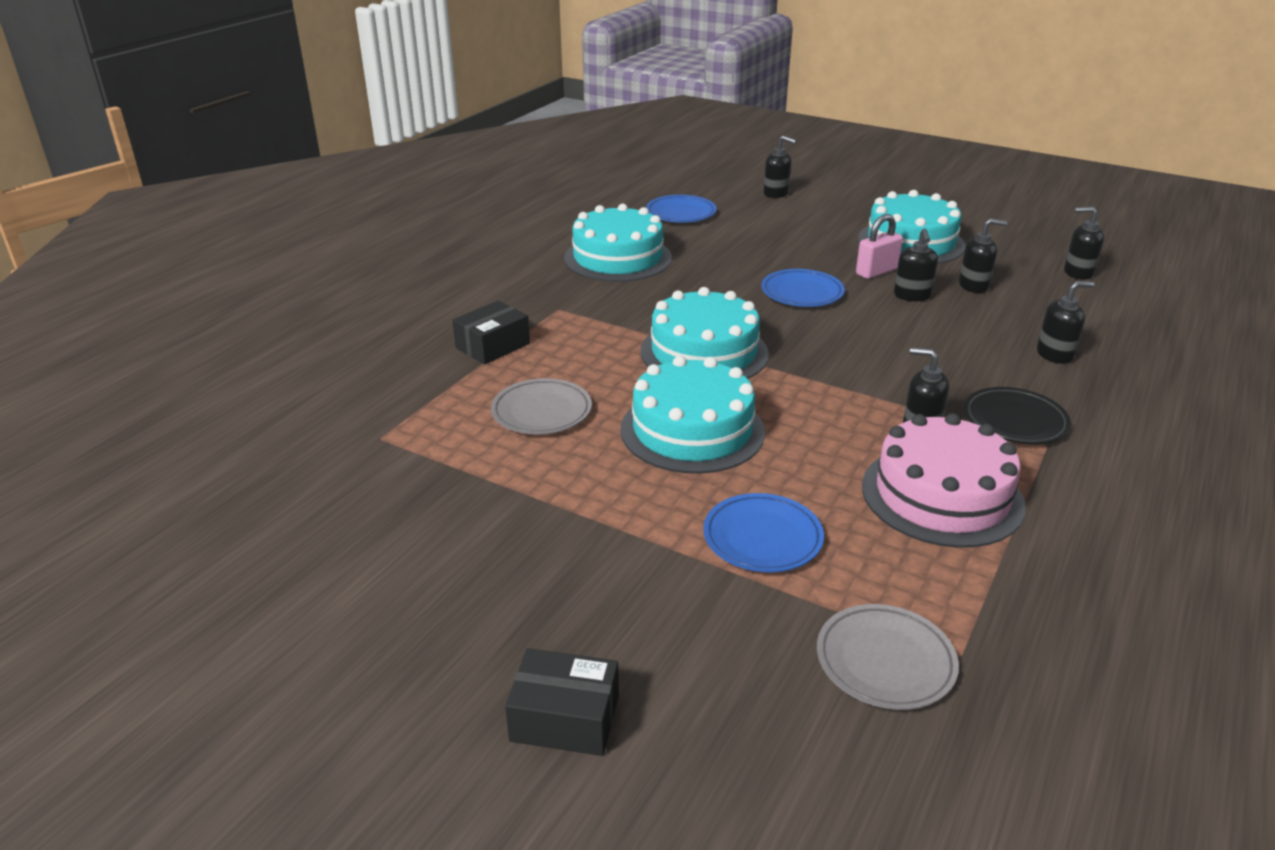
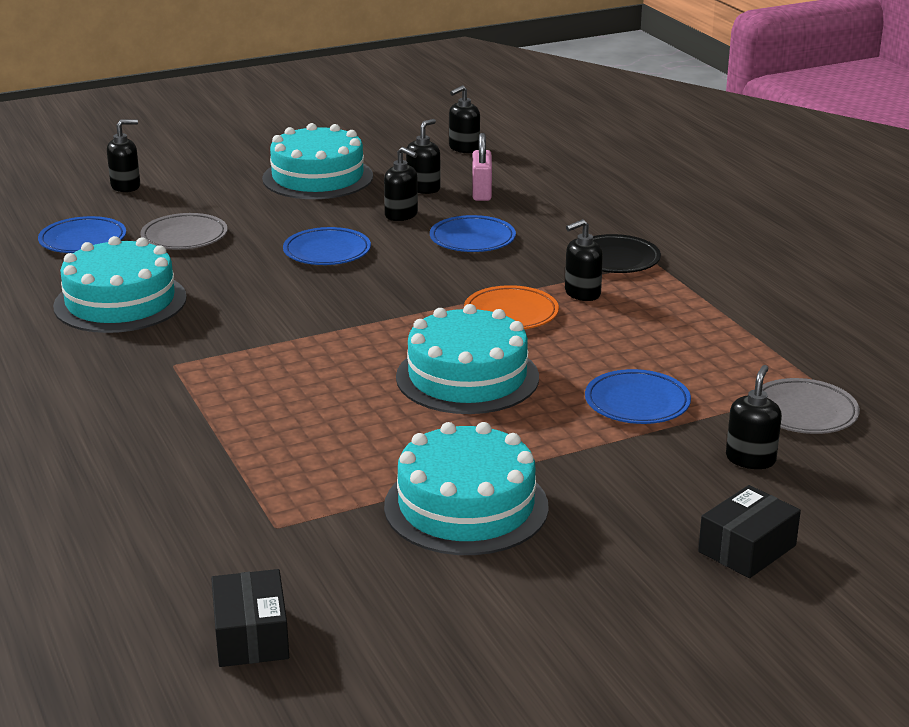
camera: 55 degrees left, 5 degrees down
(492, 346) = (191, 419): black box -> black box (251, 636)
(542, 412) = (346, 432): grey plate -> grey plate (184, 237)
(704, 352) = (358, 328): turquoise cake -> turquoise cake (466, 506)
(828, 408) = (511, 313): none -> orange plate
(876, 272) = (342, 210): pink padlock -> pink padlock (481, 192)
(926, 340) = (472, 239): none -> blue plate
(942, 495) = (665, 321): pink cake -> none
(1055, 354) = (556, 208): black soap dispenser -> black soap dispenser (750, 459)

